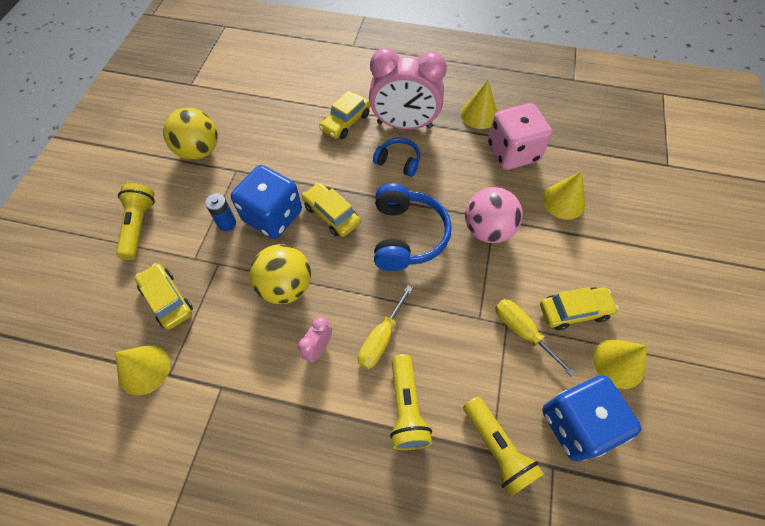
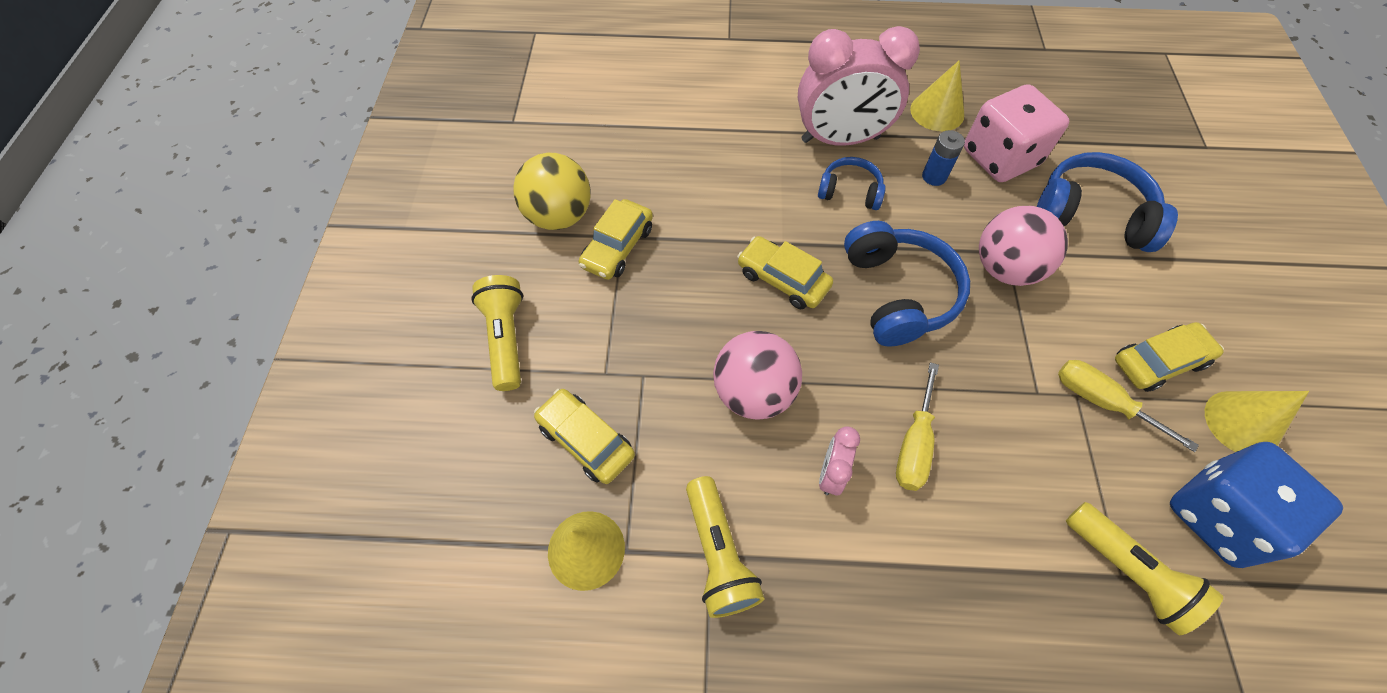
camera: 10 degrees left, 0 degrees up
(227, 223) = (636, 314): blue battery -> blue battery (934, 176)
(273, 216) = (699, 294): blue dice -> none
(286, 286) = (753, 392): yellow ball -> pink ball
(346, 122) = (757, 146): yellow car -> yellow car (618, 247)
(406, 408) = (984, 536): yellow flashlight -> yellow flashlight (718, 553)
(563, 201) = (1091, 215): yellow cone -> blue headphones

